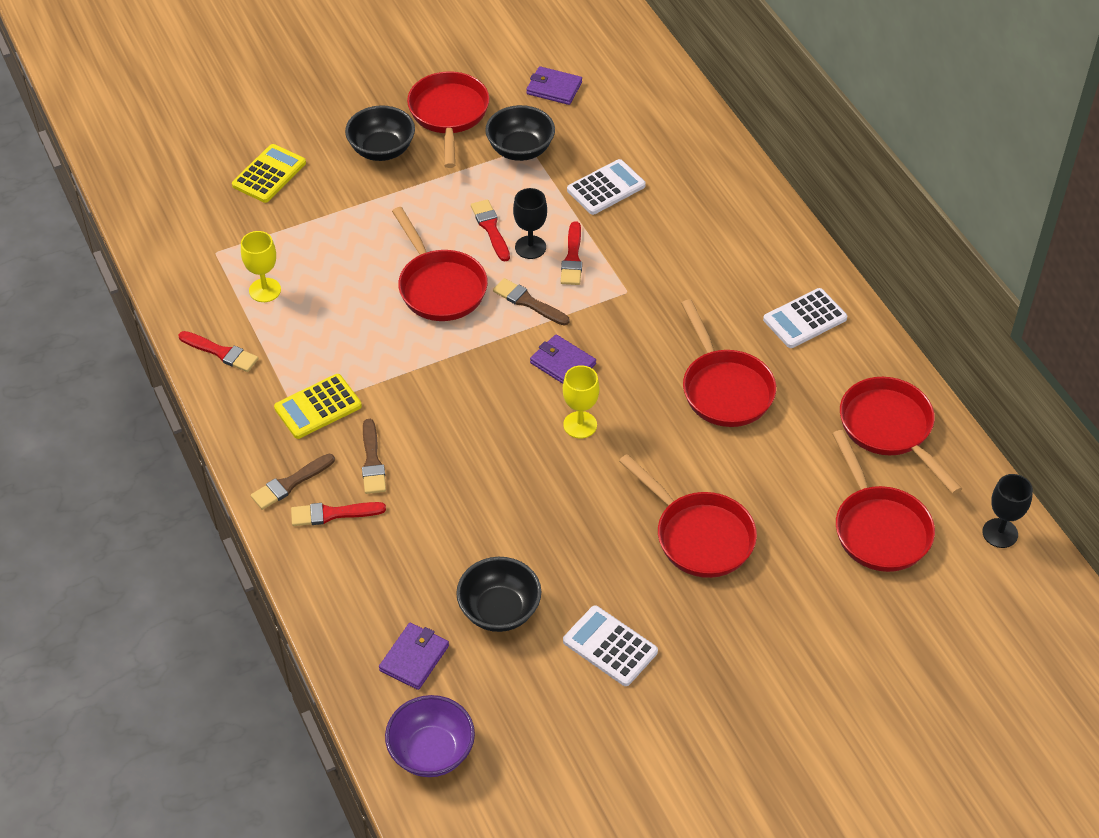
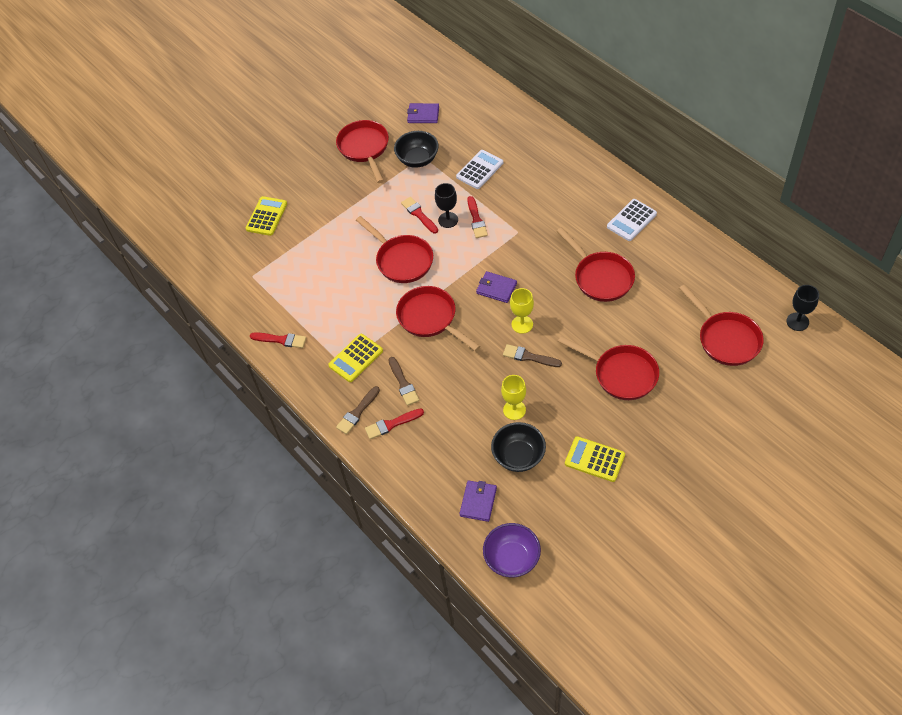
camera: 10 degrees left, 5 degrees up
(265, 290) = (293, 292): yellow goblet -> yellow goblet (514, 410)
(382, 150) = (331, 182): black bowl -> none
(528, 302) = (460, 255): brown brush -> brown brush (529, 357)
(610, 646) = (594, 459): white calculator -> yellow calculator
(890, 429) = (708, 275): red pan -> red pan (430, 318)

